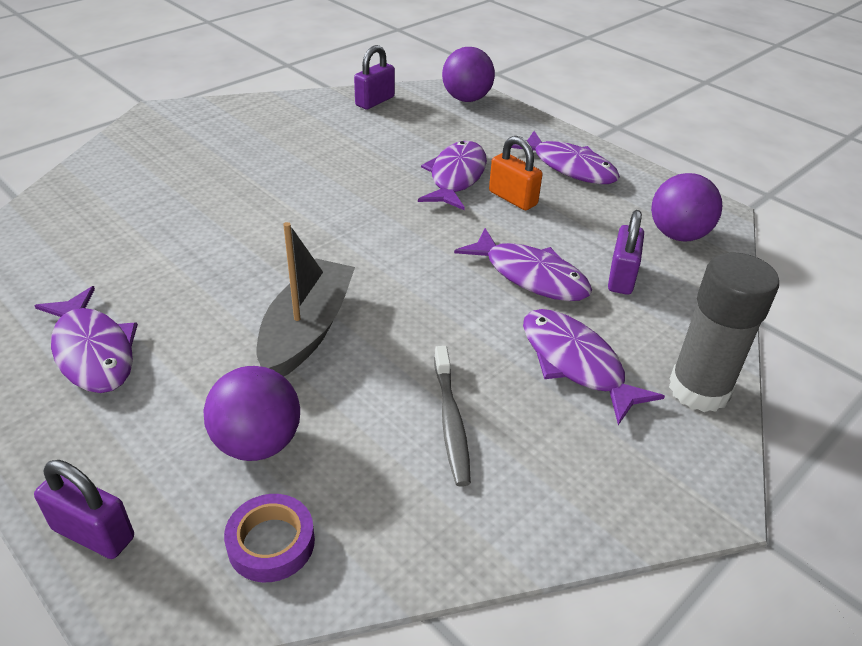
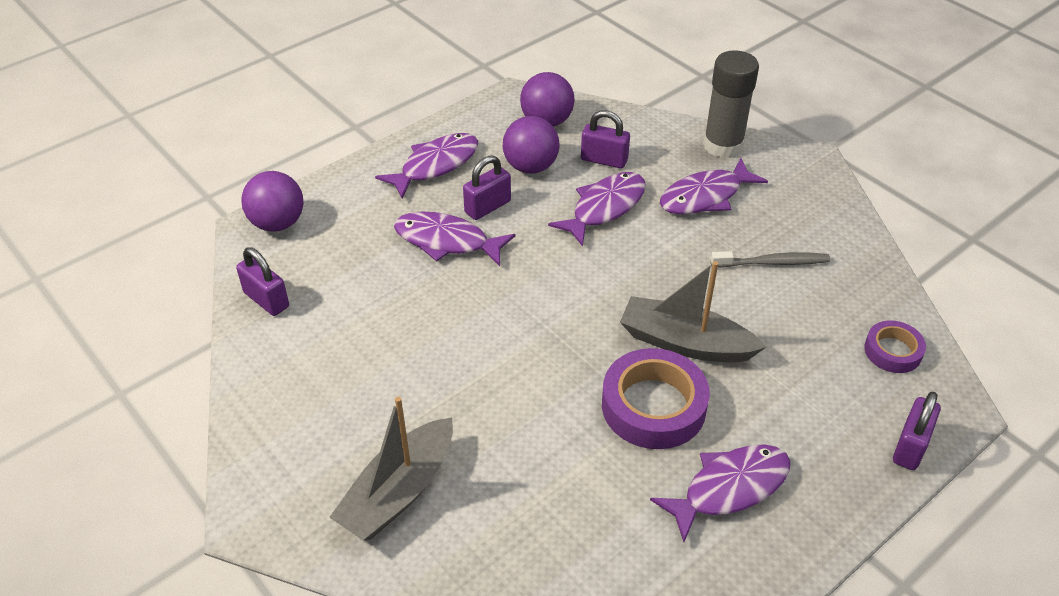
camera: 85 degrees left, 5 degrees up
(161, 165) = (398, 492): none -> grey boat
(219, 302) = (653, 406): none -> purple tape
(258, 443) = (812, 365): purple ball -> purple ball (530, 167)
(513, 198) = (487, 207): orange padlock -> purple padlock

